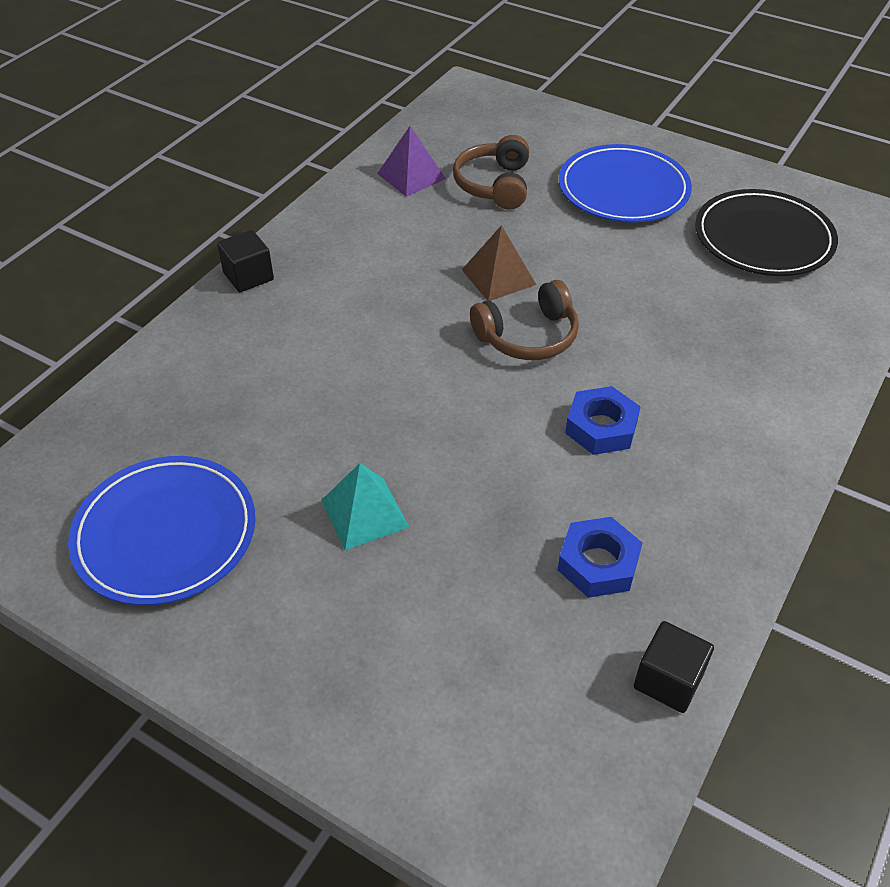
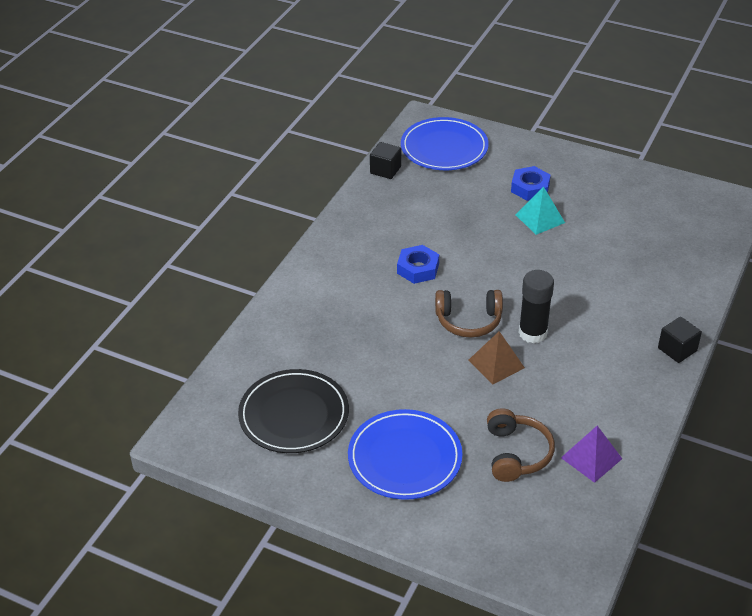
camera: 175 degrees right, 5 degrees down
(165, 534) = (637, 203): blue plate -> blue plate (444, 148)
(438, 312) = (532, 333): none -> black glue stick
(528, 336) = (468, 320): brown headphones -> brown headphones turned 150 degrees counterclockwise
(598, 563) = (417, 207): blue nut -> blue nut (530, 188)

